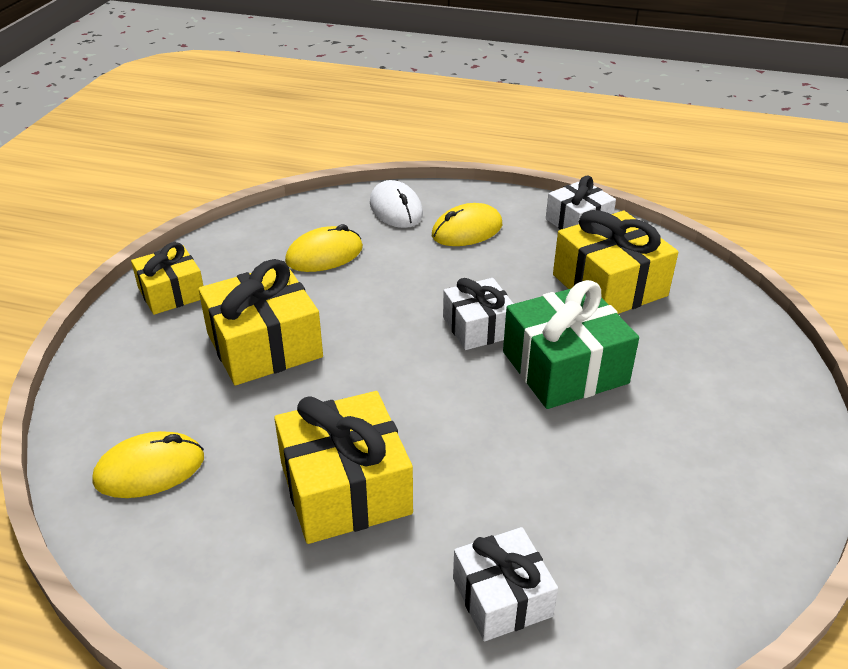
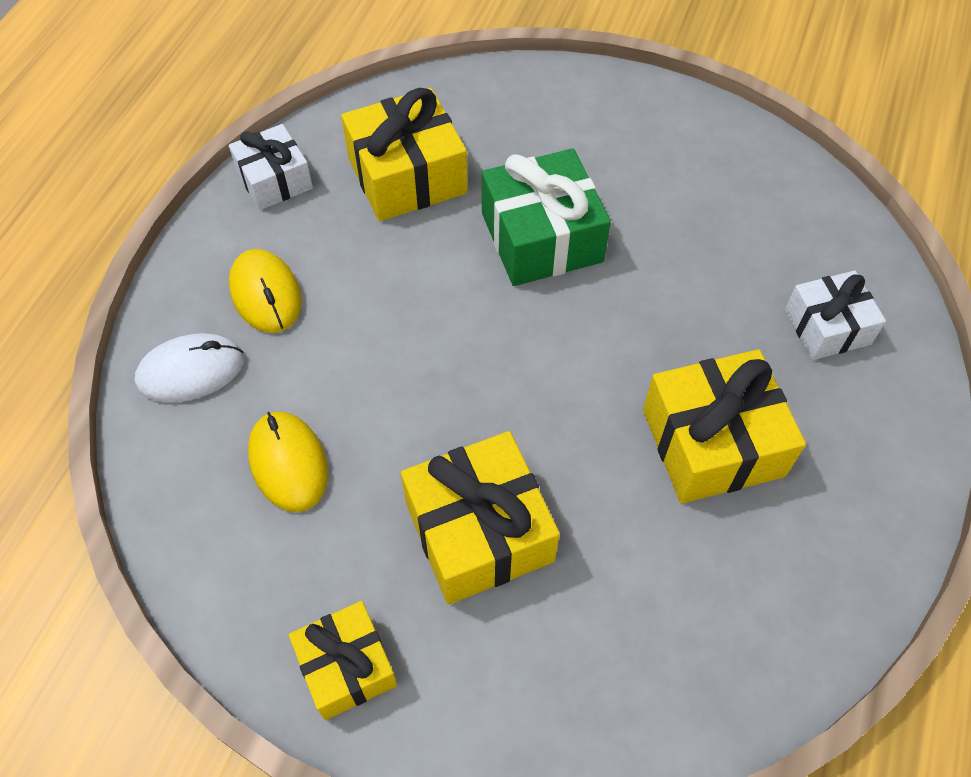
camera: 85 degrees left, 20 degrees up
(150, 469) = (692, 644): yellow mouse -> none
(478, 327) = (467, 304): white gift -> none

